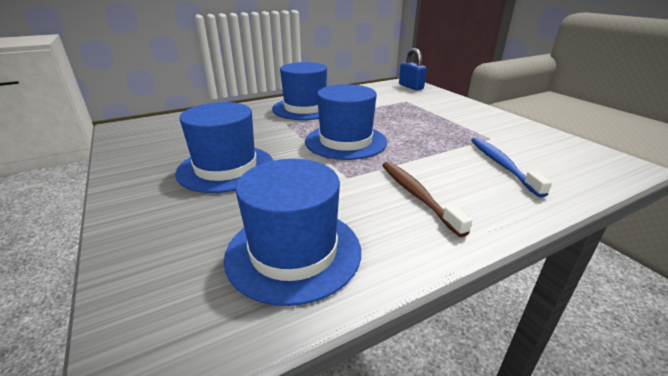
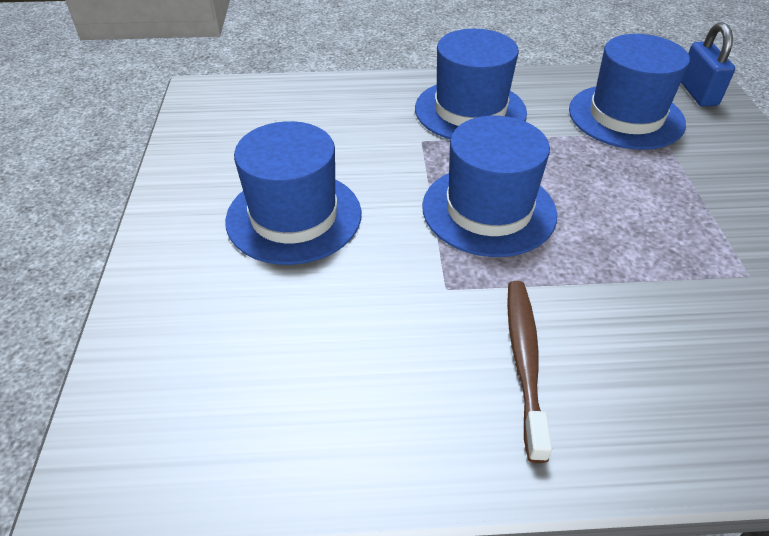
camera: 25 degrees right, 15 degrees up
(293, 252) = (304, 397): blue hat -> blue hat (626, 116)
(502, 165) = (716, 346): blue toothbrush -> none

